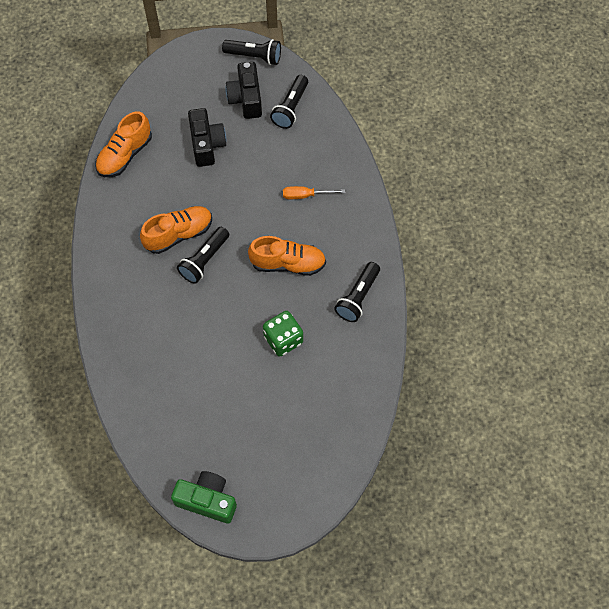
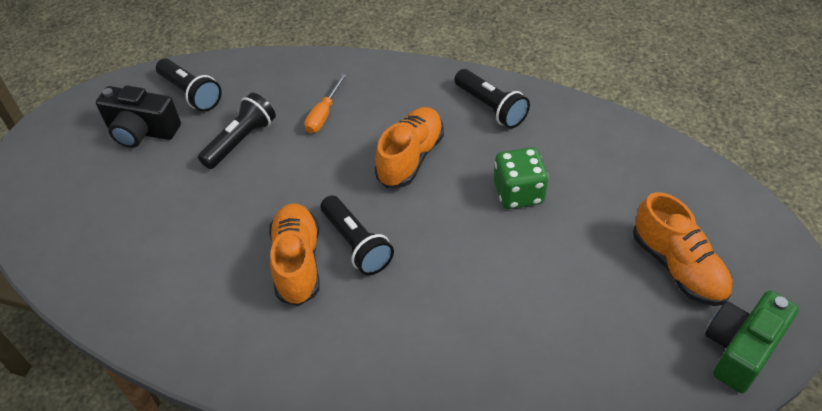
camera: 65 degrees left, 15 degrees down
(125, 155) = (120, 293): orange shoe -> orange shoe (677, 267)
(206, 144) = (178, 191): black camera -> none
(254, 56) = (87, 106): black flashlight -> black flashlight (241, 141)

